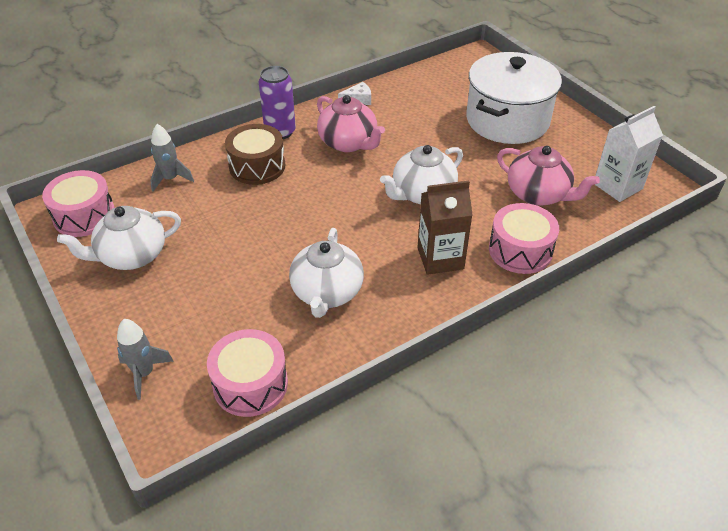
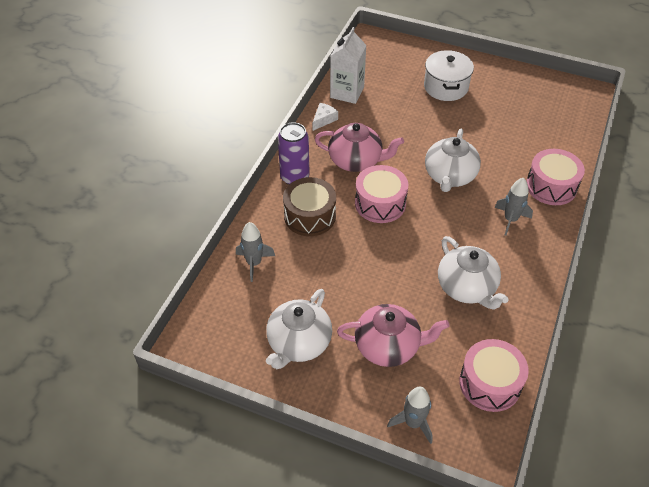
camera: 35 degrees left, 5 degrees up
(84, 216) = (220, 333): pink drum -> pink drum (380, 203)
(440, 258) = (510, 220): brown carton -> grey rocket
(507, 120) = (446, 87): white pot -> white pot, size x0.63
(538, 194) = (521, 137): pink teapot -> pink teapot (388, 346)
(617, 186) = (561, 106): white carton -> white carton (347, 92)

